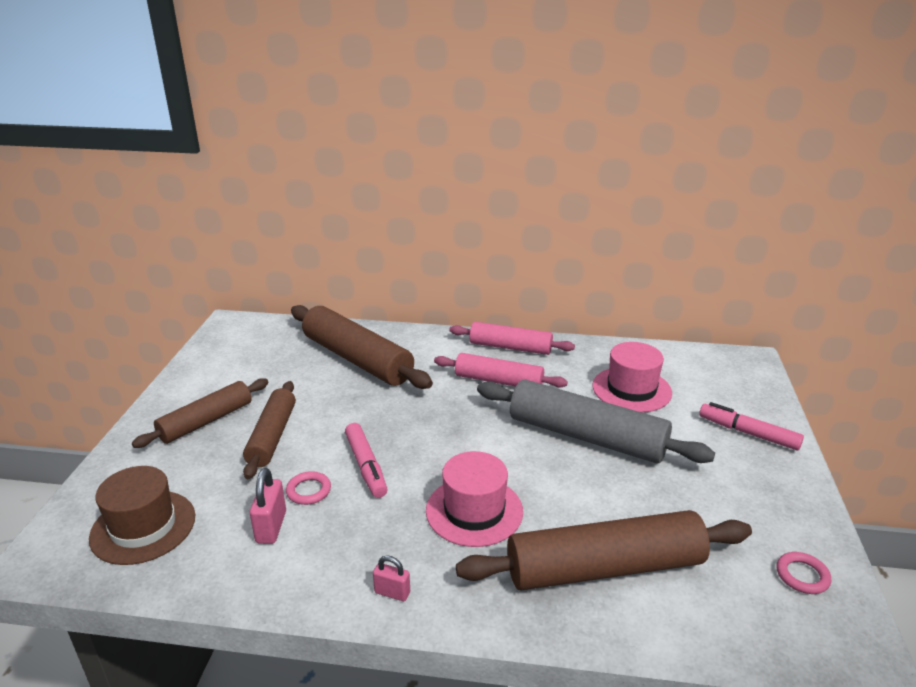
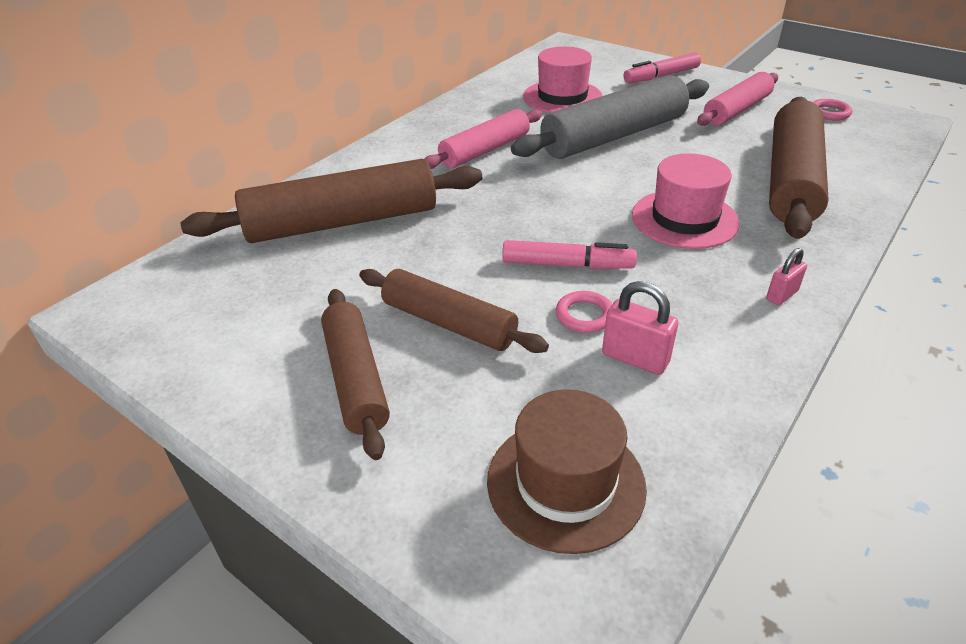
camera: 60 degrees left, 10 degrees up
(510, 347) = (430, 128): pink rolling pin -> pink rolling pin (736, 110)

